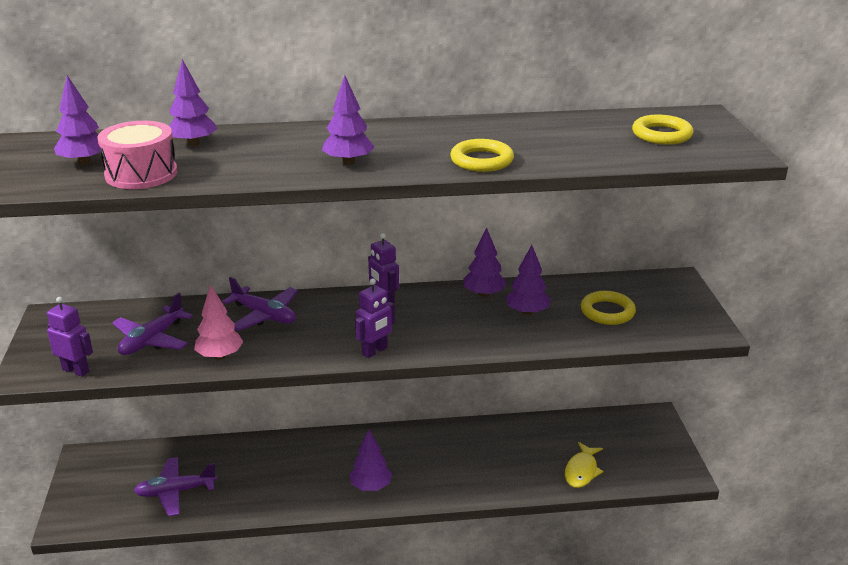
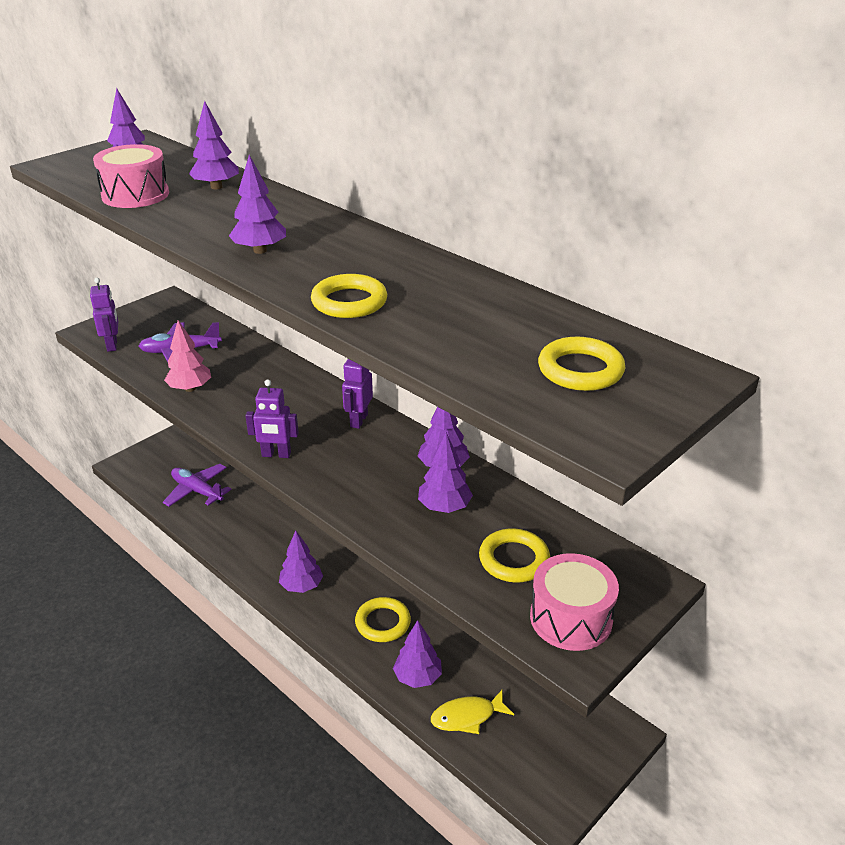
camera: 50 degrees right, 5 degrees up
(264, 315) = (268, 377): purple plane -> none
(457, 465) = (383, 623): none -> yellow ring
(525, 475) = (417, 677): none -> purple tree
(678, 317) = (571, 618): none -> pink drum

